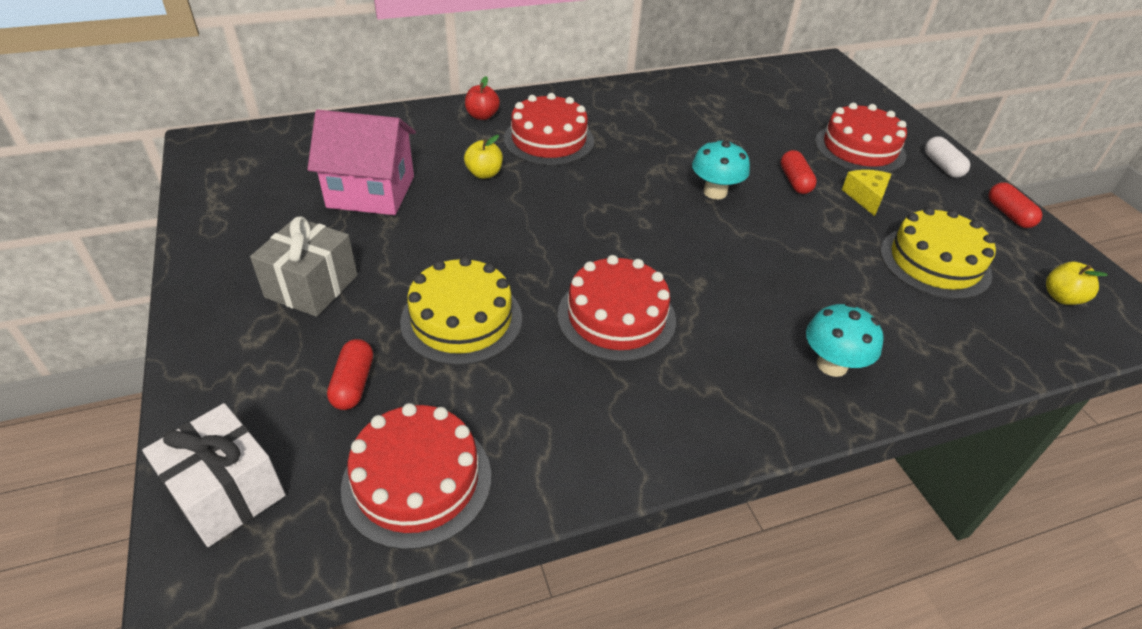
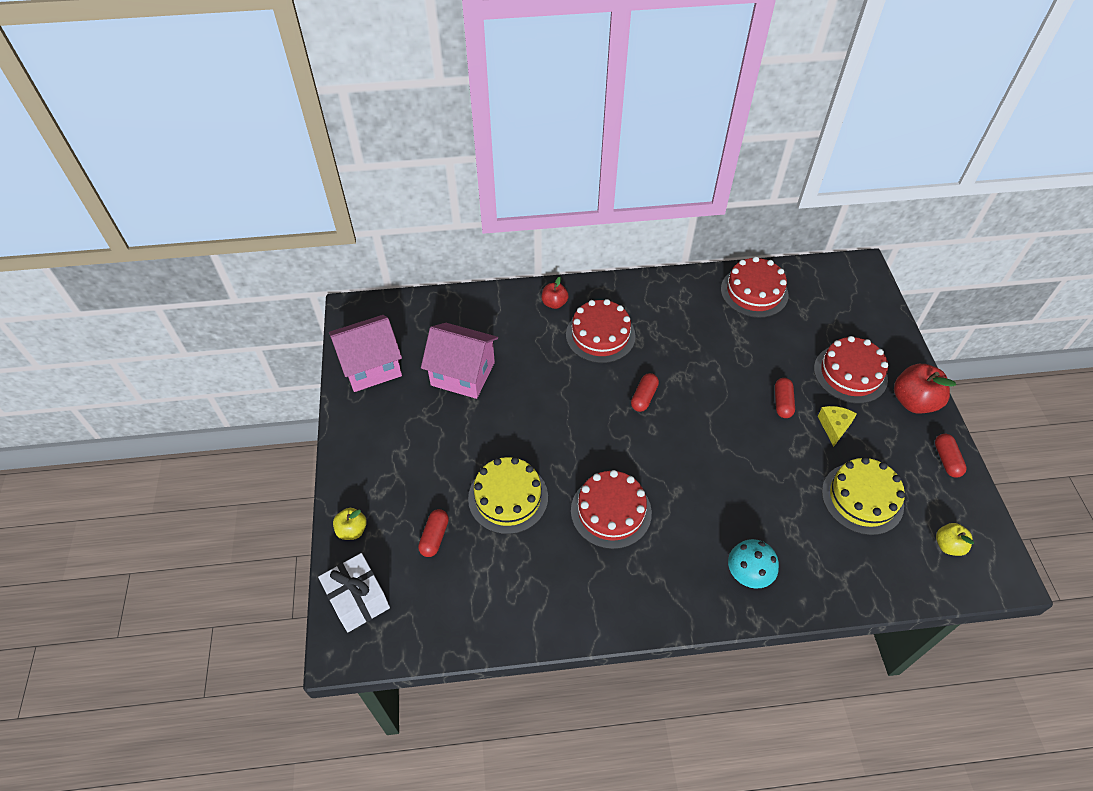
camera: 15 degrees right, 10 degrees up
(235, 196) = (371, 366): none -> pink house
(311, 286) = (416, 455): grey gift -> none
(417, 480) = (464, 612): red cake -> red cake (754, 292)
(484, 173) = (545, 365): yellow apple -> yellow apple (352, 530)
(622, 192) = (644, 397): none -> red capsule
(715, 192) = (715, 406): turquoise mushroom -> none
(942, 166) = (913, 401): white capsule -> red apple

